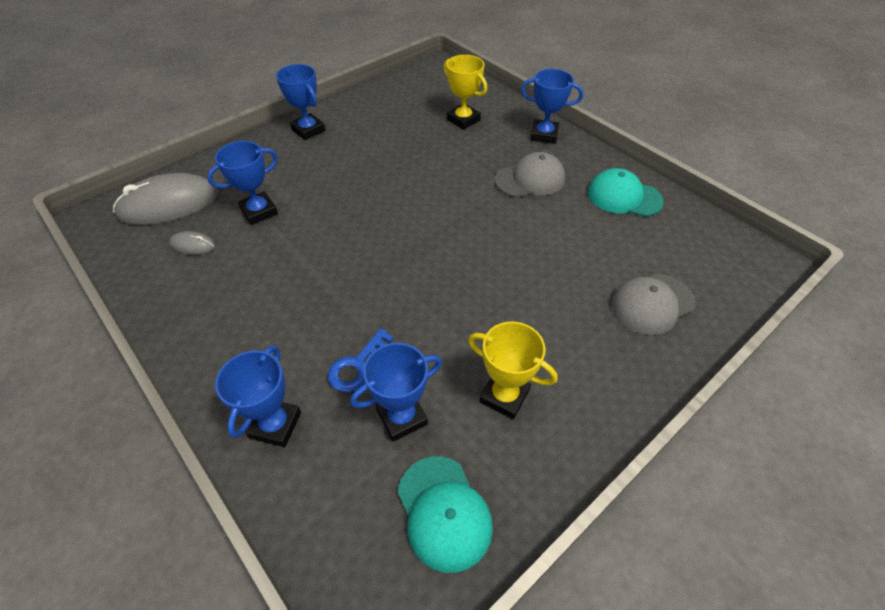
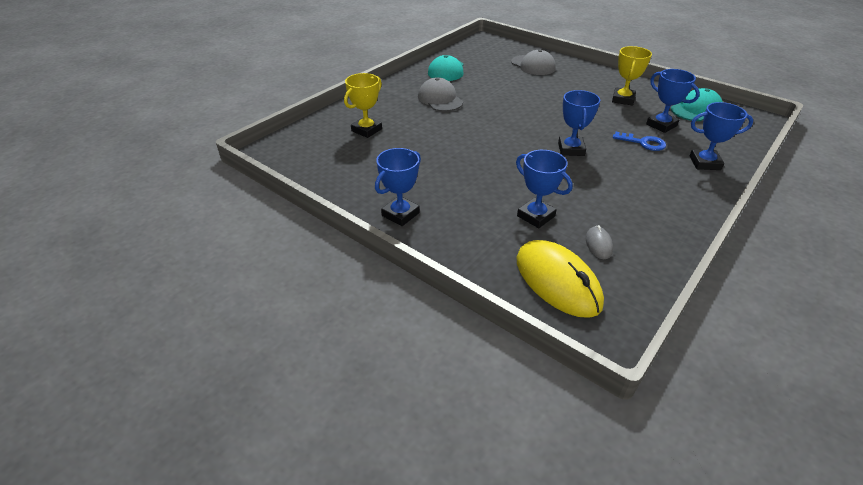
camera: 100 degrees left, 10 degrees down
(169, 204) = (557, 281): grey mouse -> yellow mouse
(544, 135) = (382, 96): blue trophy -> blue trophy (571, 149)

